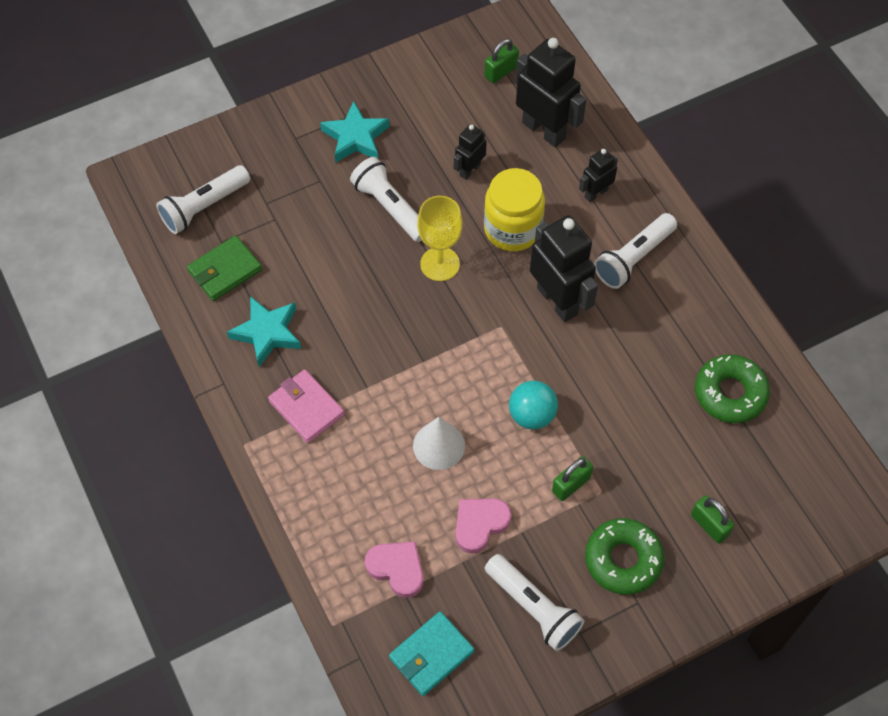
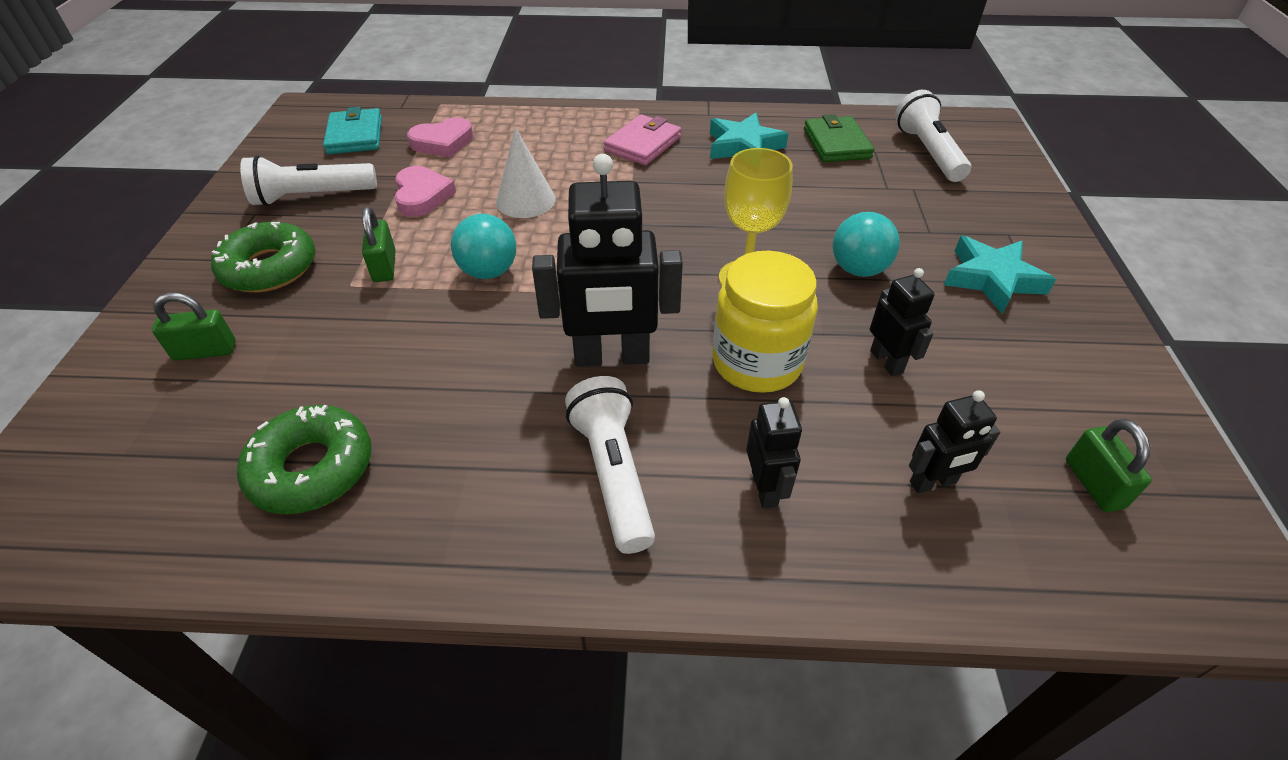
camera: 120 degrees right, 15 degrees down
(306, 408) = (643, 144): pink wallet -> pink wallet turned 45 degrees counterclockwise
(390, 207) = (858, 269): white flashlight -> turquoise ball
(544, 130) = (933, 482): black robot -> black robot, size x0.53

